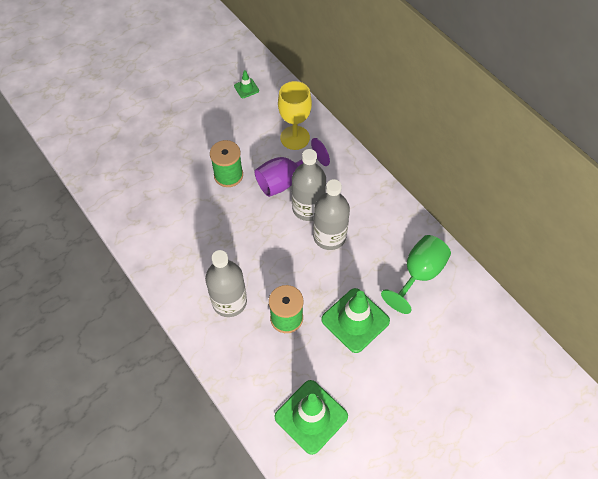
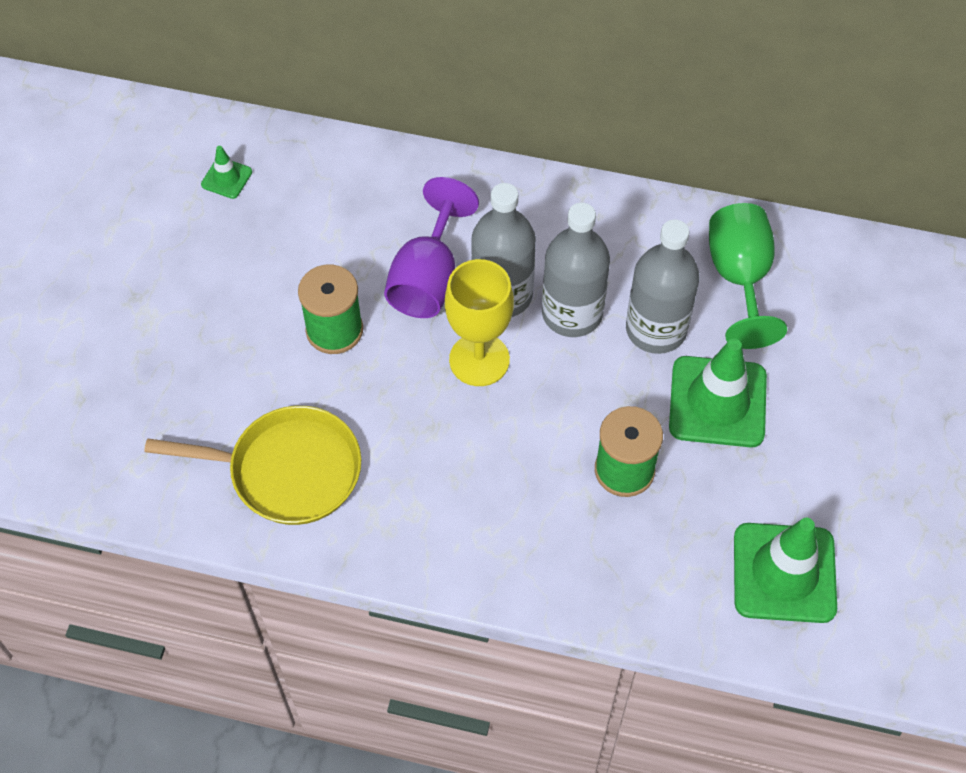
camera: 40 degrees left, 0 degrees up
(158, 217) = (287, 471): none -> yellow pan
(229, 302) = (522, 510): grey bottle -> grey bottle (656, 329)
(295, 138) = (380, 204): yellow goblet -> yellow goblet (479, 360)

